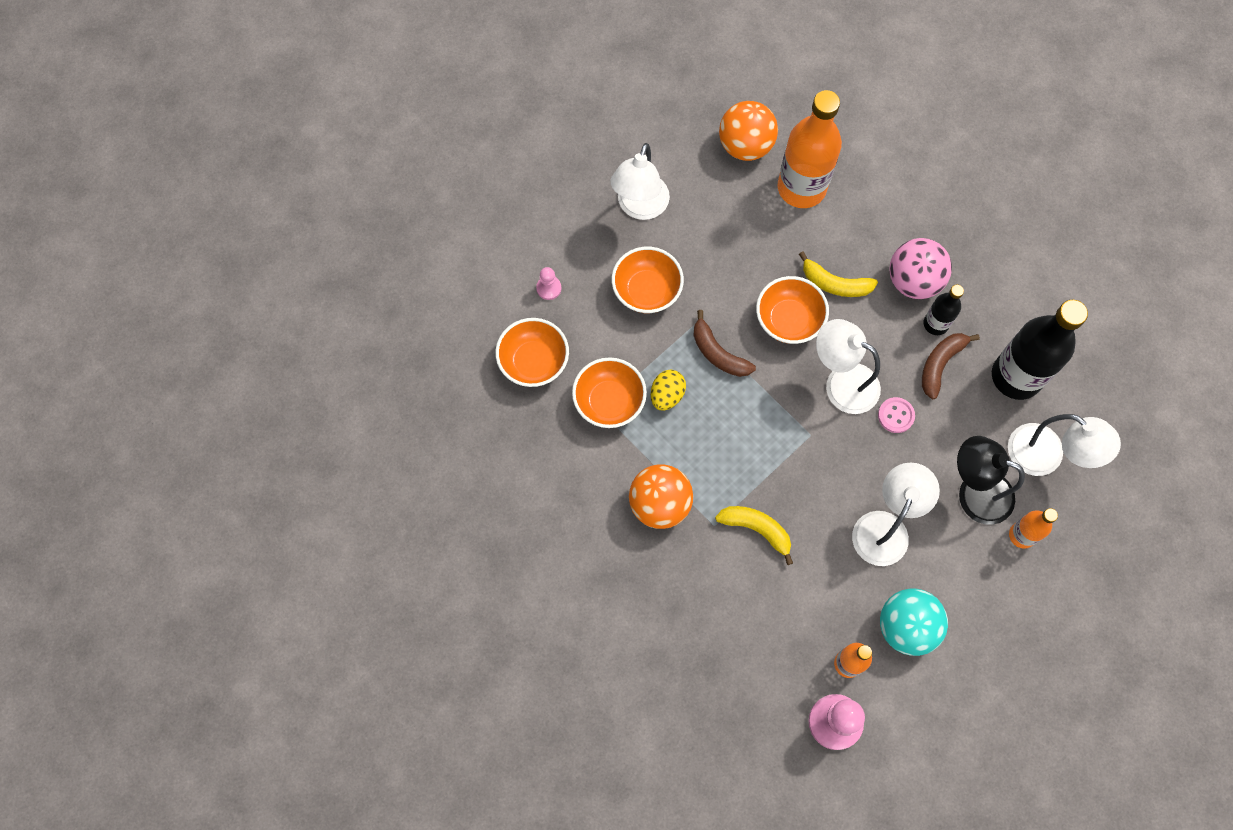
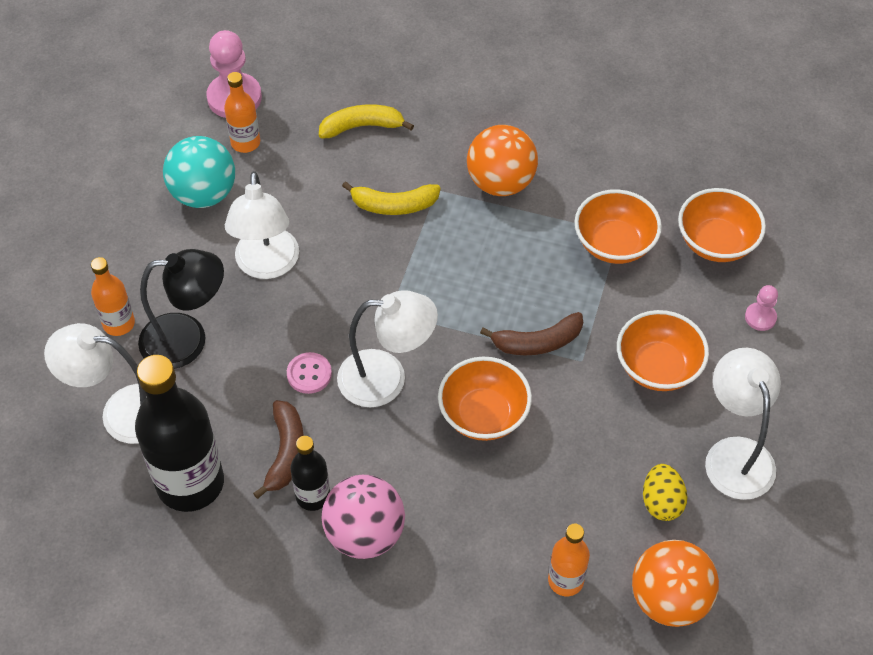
camera: 150 degrees right, 15 degrees down
(667, 395) = (561, 277): yellow egg -> yellow egg (661, 502)
(718, 353) = (537, 342): brown banana -> brown banana turned 150 degrees clockwise
(801, 188) = (565, 580): orange bottle -> orange bottle, size x0.51
(835, 283) = (456, 482): yellow banana -> yellow banana (362, 127)

